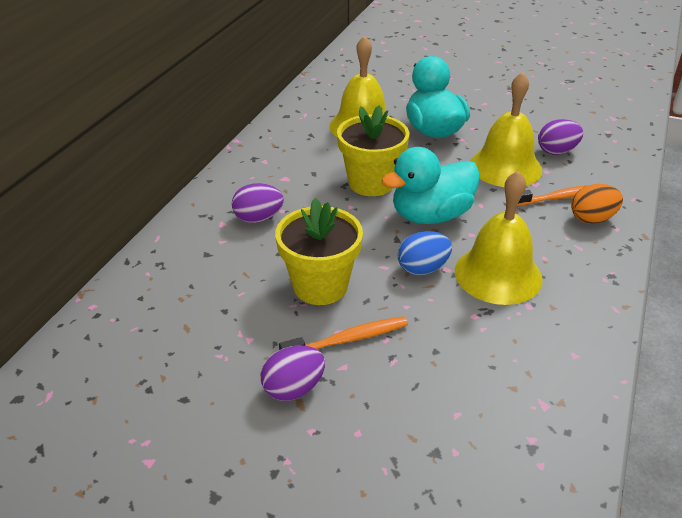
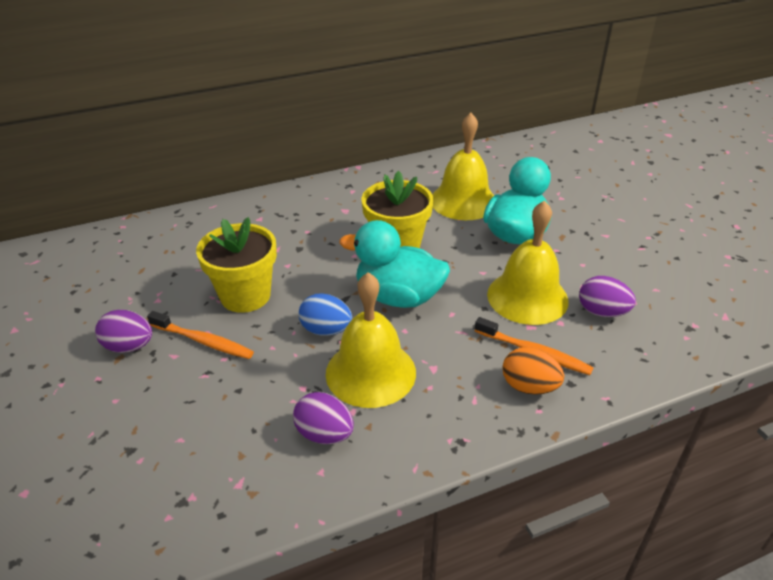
camera: 45 degrees right, 0 degrees up
(258, 218) = (284, 228): purple egg -> purple egg (324, 434)

